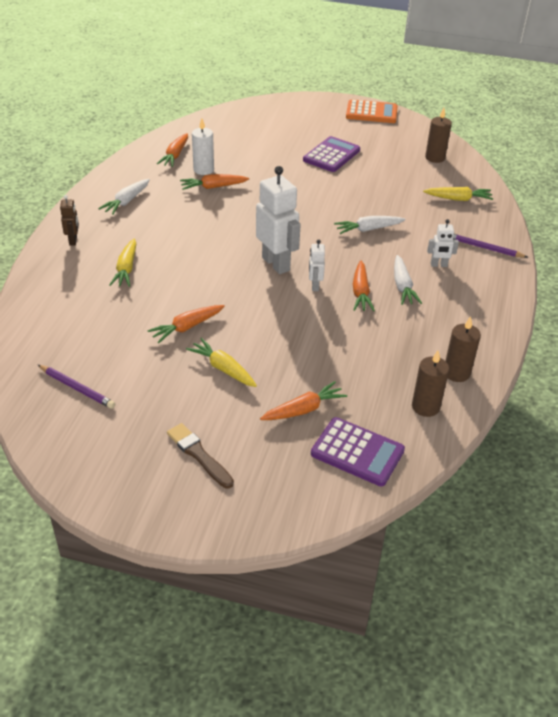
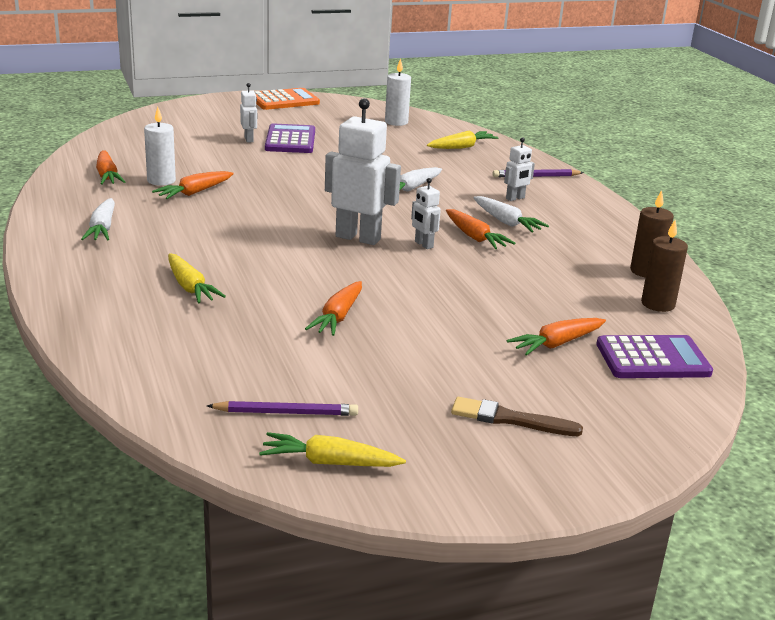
camera: 35 degrees left, 15 degrees down
(73, 240) = (81, 280): brown robot -> none
(223, 369) = (428, 339): yellow carrot -> yellow carrot (329, 462)
(303, 146) = (249, 139): none -> white robot
(304, 409) = (556, 344): orange carrot -> orange carrot turned 150 degrees counterclockwise
(435, 158) = (396, 122): brown candle -> white candle

